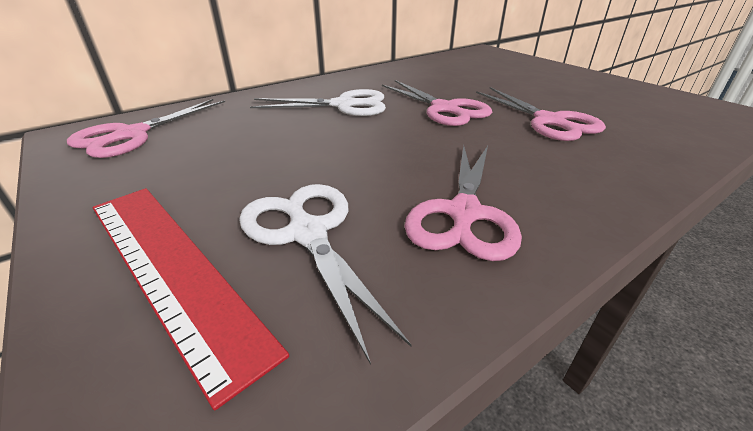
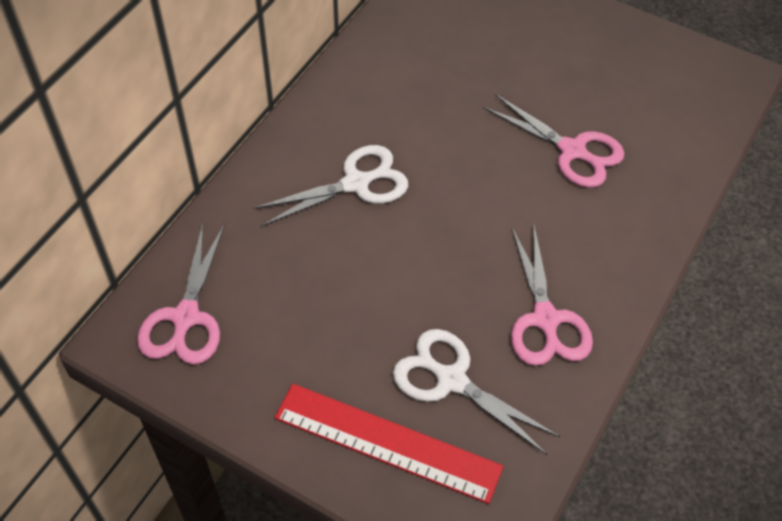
camera: 25 degrees left, 20 degrees up
(444, 109) = (465, 157): pink scissors -> none

